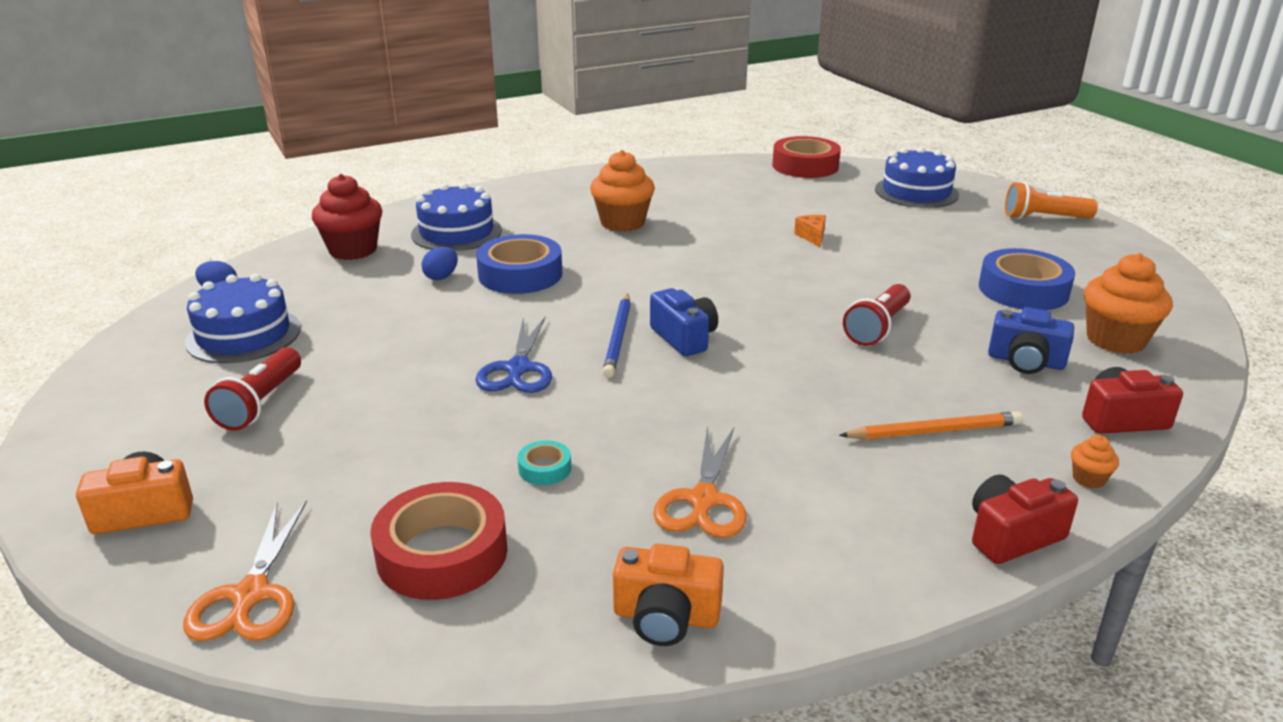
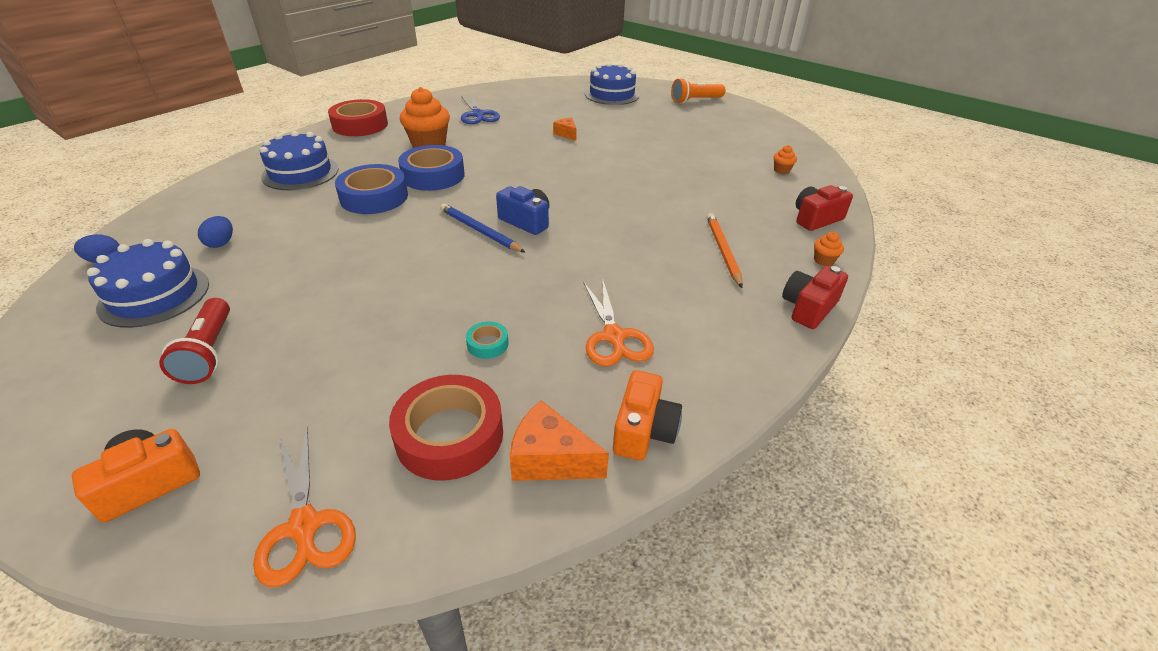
camera: 25 degrees left, 10 degrees up
(353, 250) = (216, 202): red cupcake -> none
(441, 277) = (309, 211): blue egg -> blue egg (221, 243)
(518, 369) = (418, 271): blue scissors -> blue scissors (478, 115)
(534, 613) = (550, 459): none -> orange cheese
(618, 338) = (479, 231): blue pencil -> blue pencil turned 150 degrees clockwise
(666, 617) = (643, 431): orange camera -> orange camera turned 60 degrees counterclockwise
(805, 166) = (531, 86): red tape -> red tape (360, 125)
(877, 328) = (646, 189): red flashlight -> none
(933, 431) = (722, 251): orange pencil -> orange pencil turned 60 degrees counterclockwise
(1023, 290) = (713, 148): blue tape -> blue tape (433, 175)
(1025, 361) = (743, 194): blue camera -> none
(1115, 340) = (781, 170): orange cupcake -> orange cupcake, size x0.45

